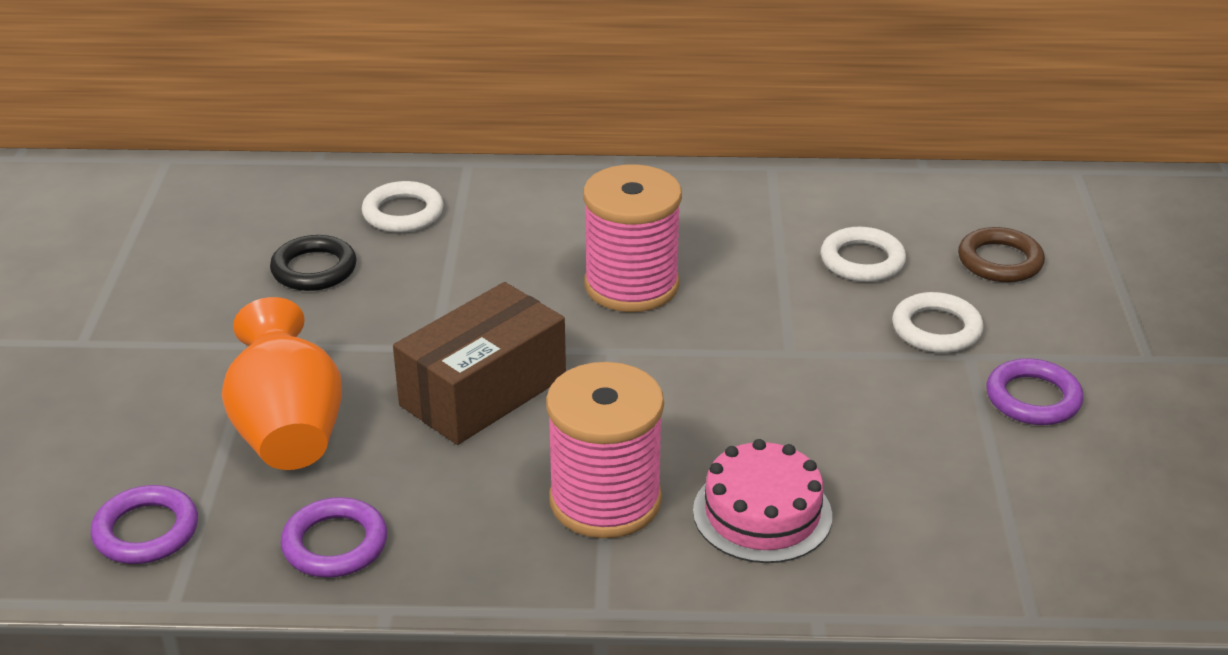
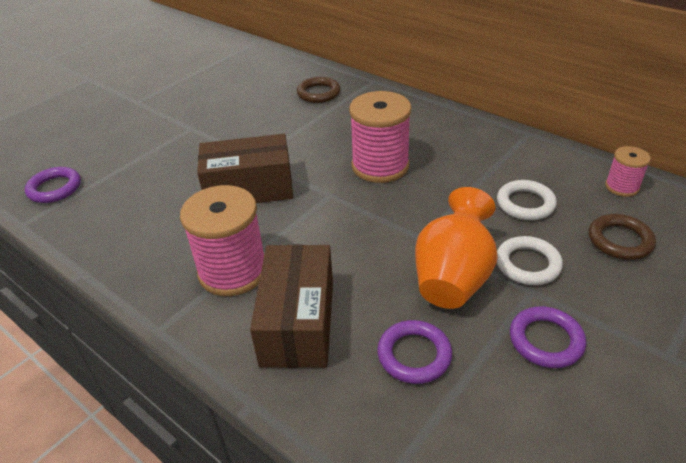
camera: 40 degrees right, 5 degrees up
(288, 432) = (153, 171): orange vase -> orange vase (453, 278)
(314, 269) = (253, 104): black ring -> none
(335, 544) = (104, 230): purple ring -> purple ring (414, 355)
(403, 213) = (318, 93): white ring -> brown ring
(762, 513) = (298, 322): pink cake -> brown box
(943, 197) = (621, 187): none -> pink spool

